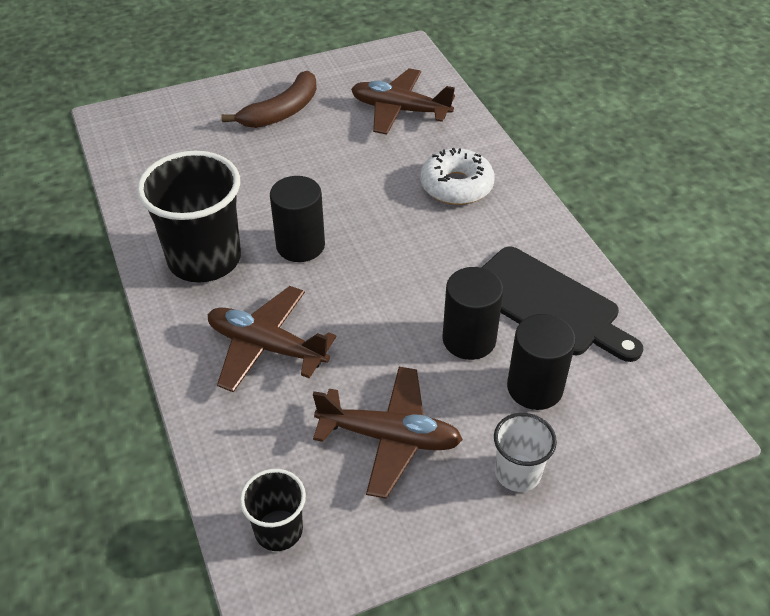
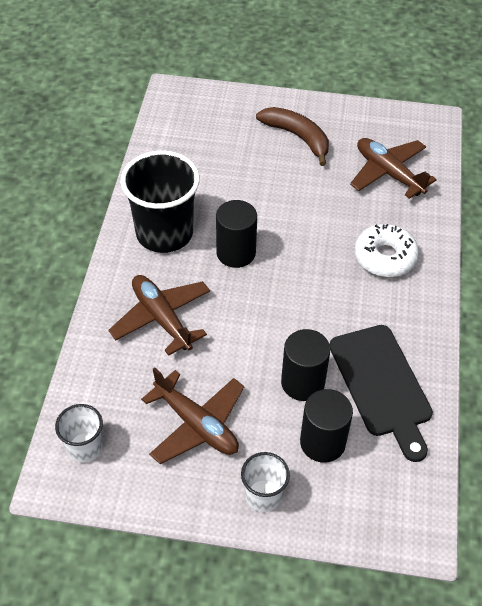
camera: 30 degrees right, 5 degrees up
(278, 530) = (85, 447): black cup -> white cup
(282, 112) = (297, 137): brown banana -> brown banana turned 120 degrees counterclockwise

